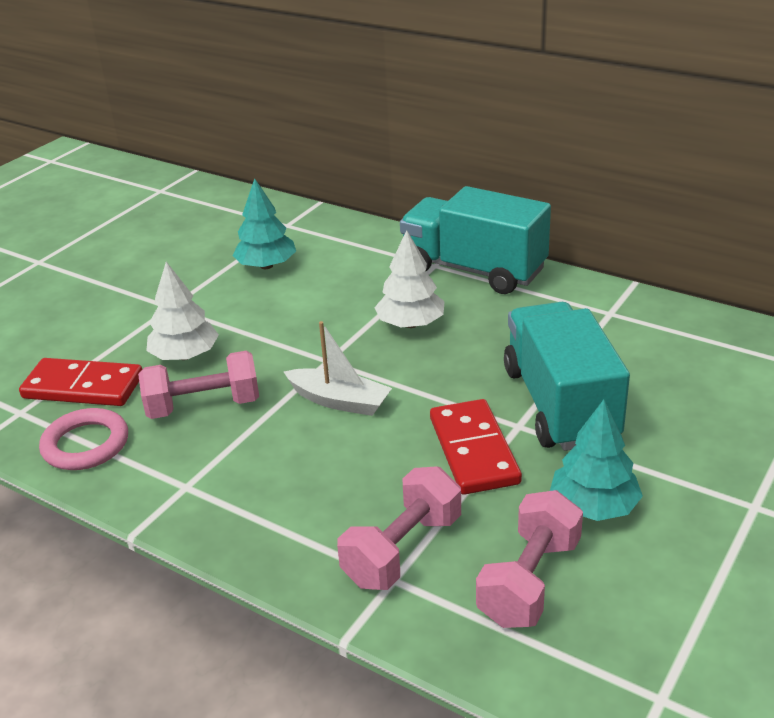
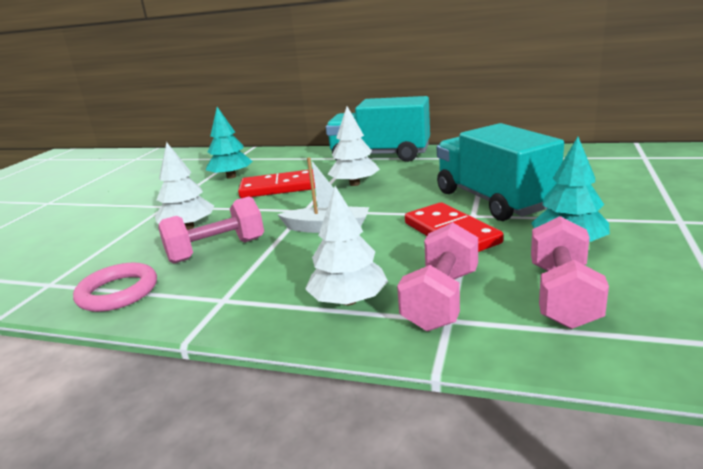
camera: 15 degrees left, 10 degrees down
(83, 387) = (105, 259): red domino -> red domino (278, 188)
(309, 524) = (349, 300): none -> white tree

